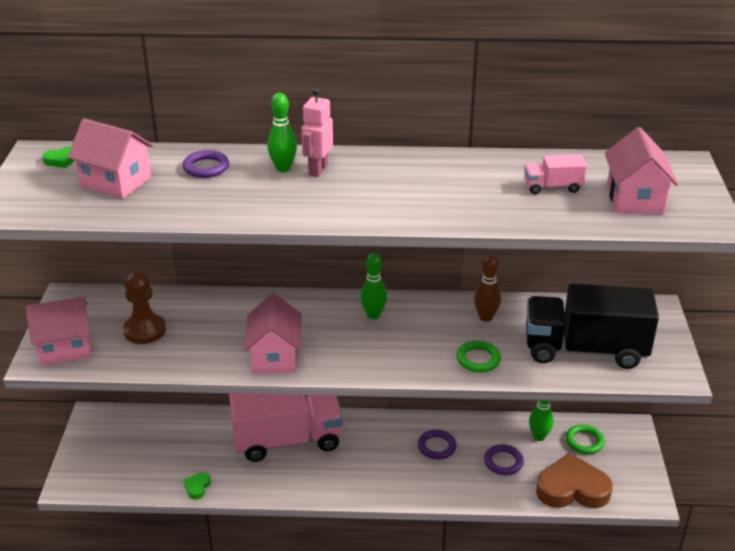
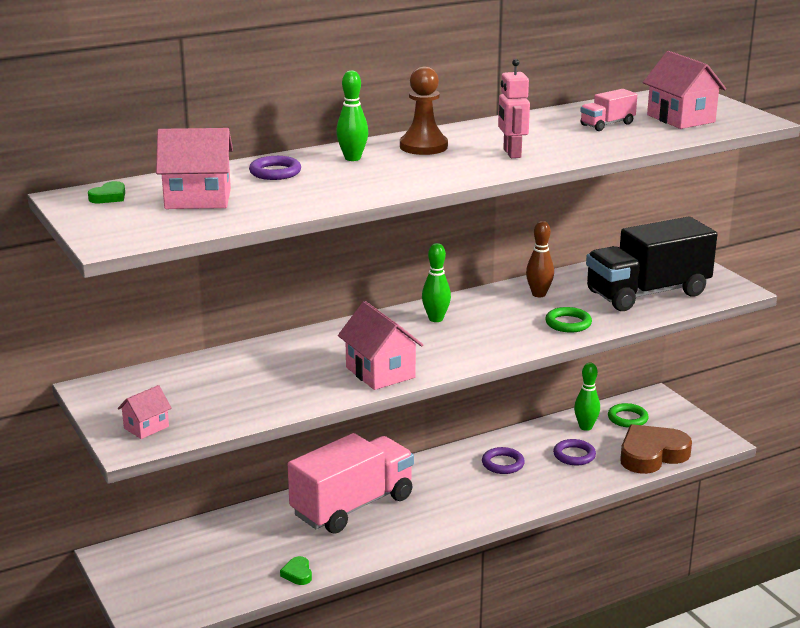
camera: 30 degrees left, 10 degrees down
(65, 348) = (146, 427): pink house -> pink house, size x0.57
(145, 330) = (218, 390): brown pawn -> brown pawn (423, 146)
(318, 170) = (387, 153): pink robot -> pink robot (511, 153)

